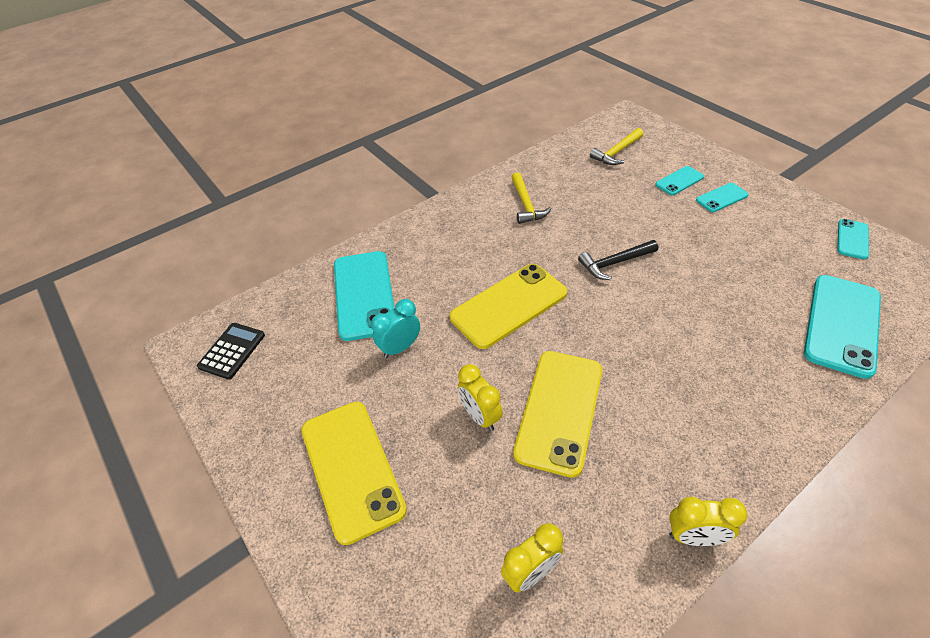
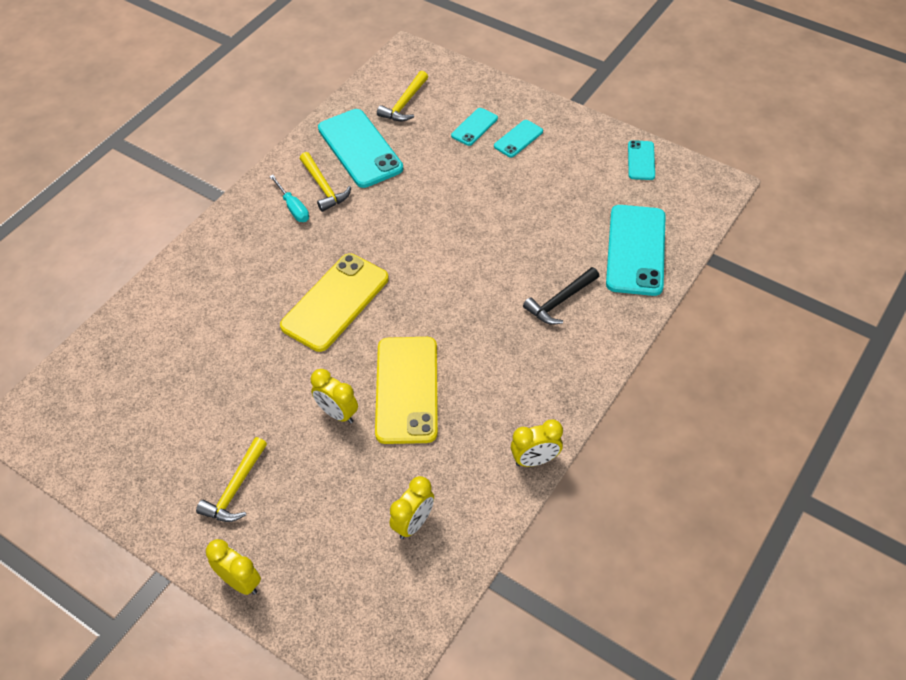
camera: 20 degrees left, 5 degrees up
(232, 351) = (68, 416): black calculator -> none
(318, 581) = (240, 582): none -> yellow clock
(352, 469) = (235, 489): yellow phone -> yellow hammer
(364, 295) = (184, 326): turquoise phone -> turquoise phone (360, 148)
(400, 348) = (241, 370): turquoise clock -> none
(494, 216) = (293, 207): none -> turquoise screwdriver
(614, 263) = (427, 234): black hammer -> black hammer (560, 301)

